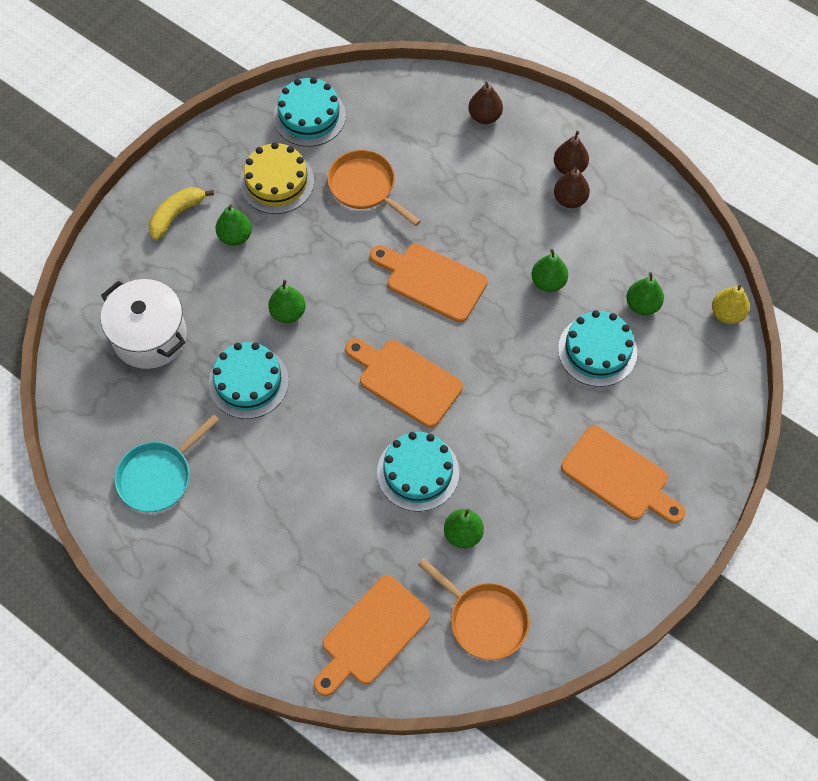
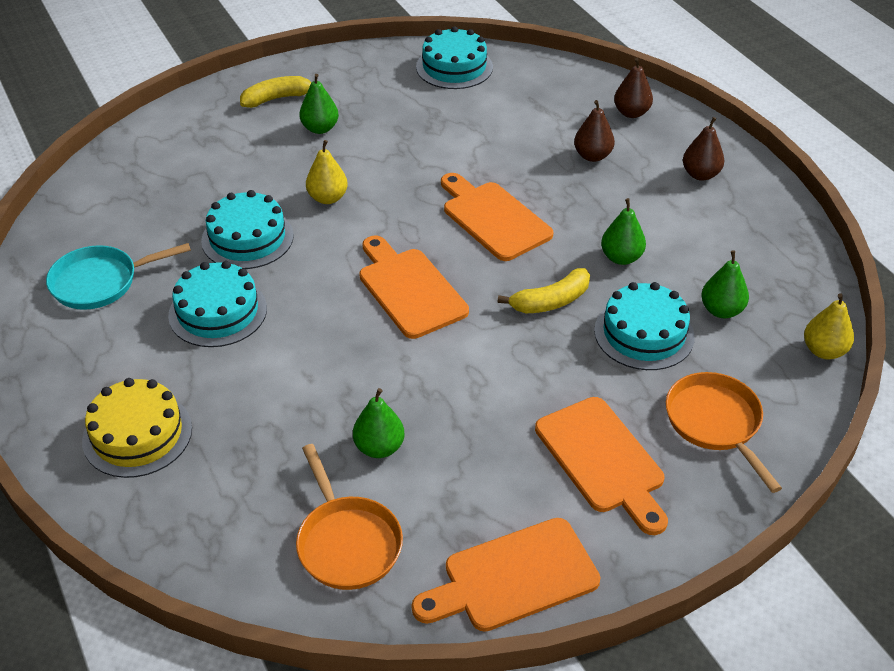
camera: 25 degrees right, 20 degrees down
(150, 336) = (182, 175): white pot -> none
(277, 182) = (389, 102): yellow cake -> yellow cake (137, 434)
(288, 312) = (328, 198): green pear -> yellow pear
(365, 187) = (473, 130): orange pan -> orange pan (715, 423)
(372, 635) = (207, 505): orange cutting board -> orange cutting board (513, 577)
(418, 472) = (367, 372): turquoise cake -> turquoise cake (218, 312)
(516, 348) = (550, 301): none -> yellow banana
(570, 199) = (686, 199): brown pear -> brown pear (592, 156)

